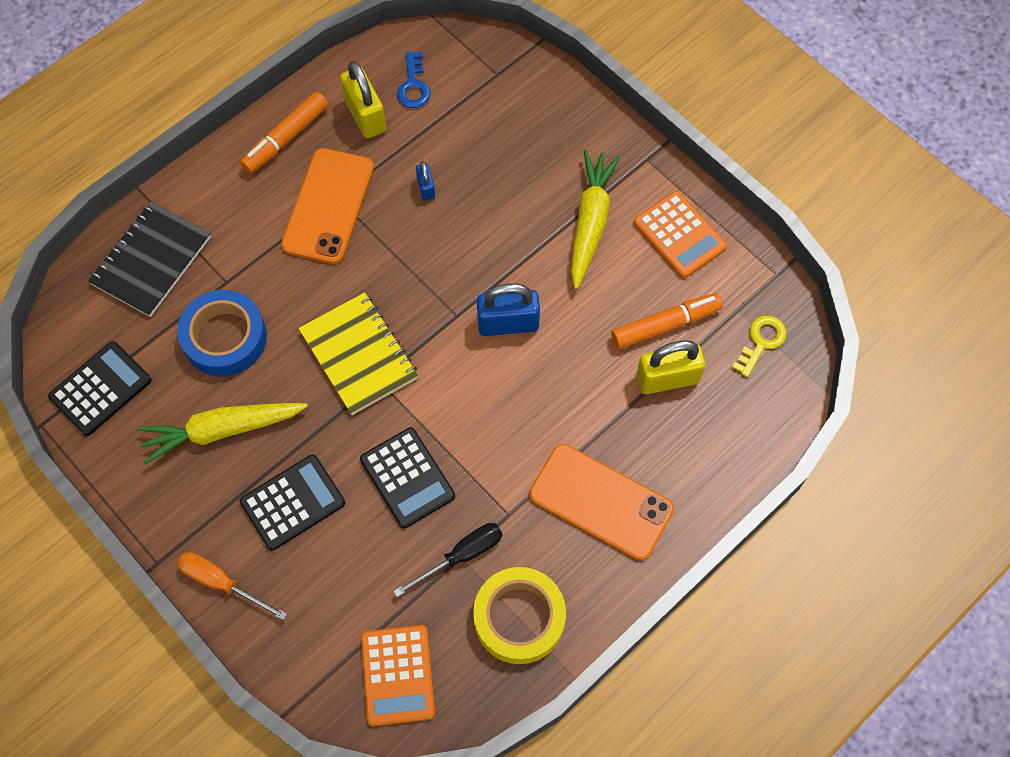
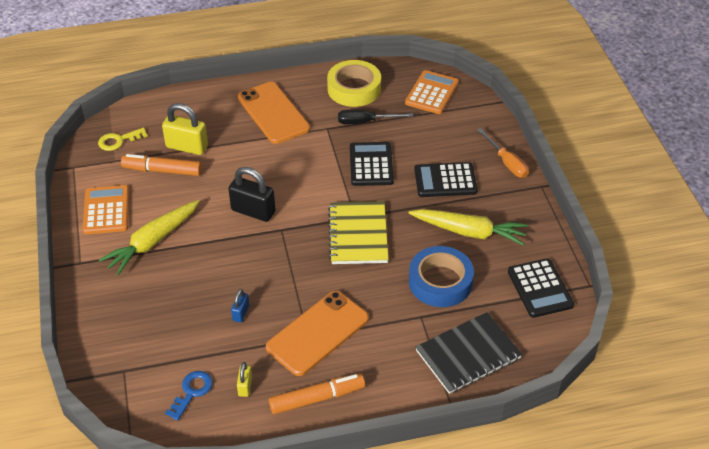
camera: 150 degrees left, 20 degrees down
(100, 389) = (540, 288): black calculator -> black calculator turned 90 degrees counterclockwise
(365, 115) = (245, 386): yellow padlock -> yellow padlock, size x0.51
(508, 323) = (253, 211): blue padlock -> black padlock

